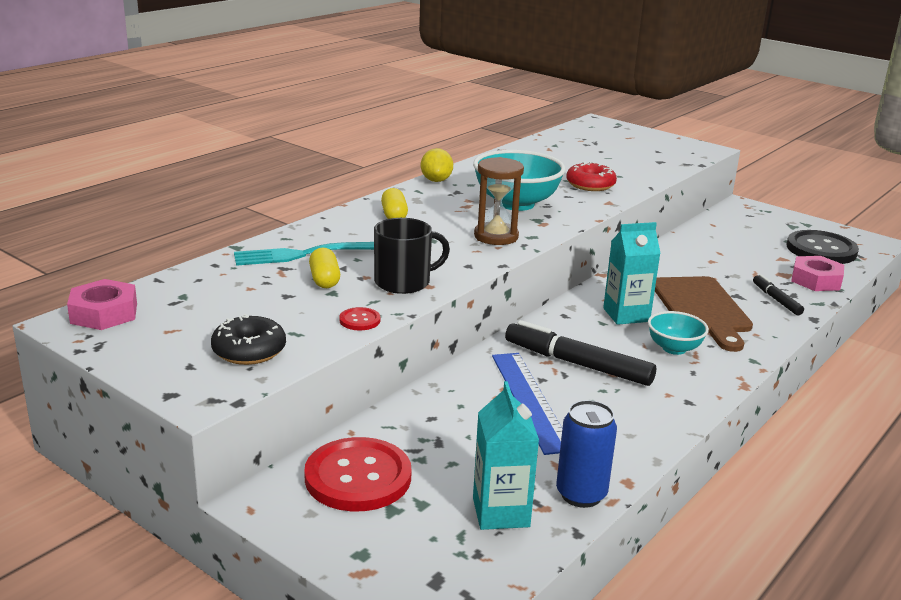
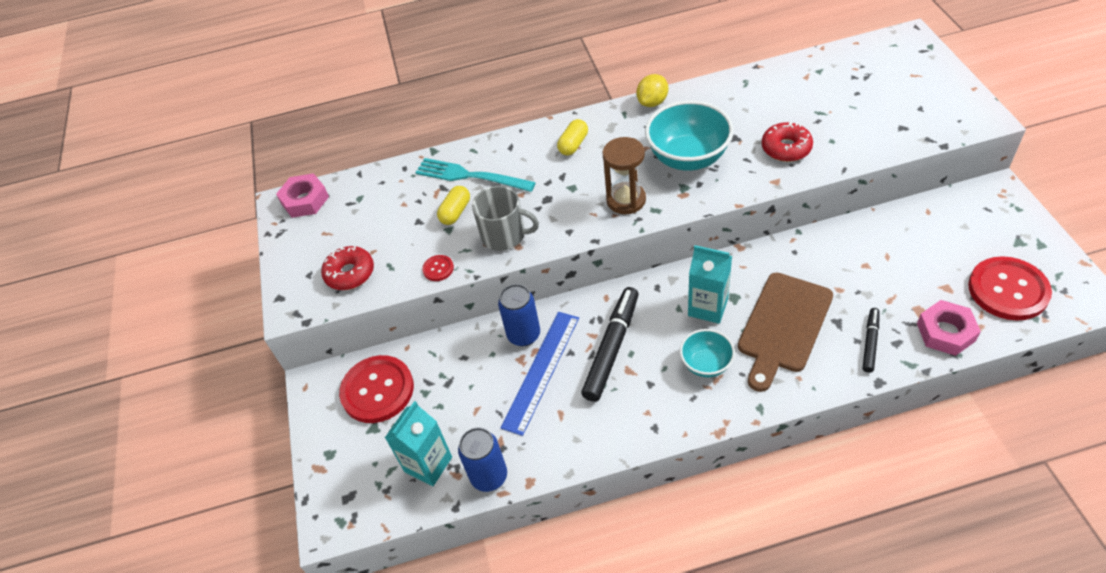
camera: 45 degrees right, 25 degrees up
(249, 351) = (350, 273): black donut -> red donut
(404, 282) = (504, 235): black mug -> grey mug
(477, 382) = (524, 335): none -> blue can
(577, 364) = (611, 348): black marker -> black marker turned 45 degrees clockwise
(821, 250) = (1008, 290): black button -> red button

